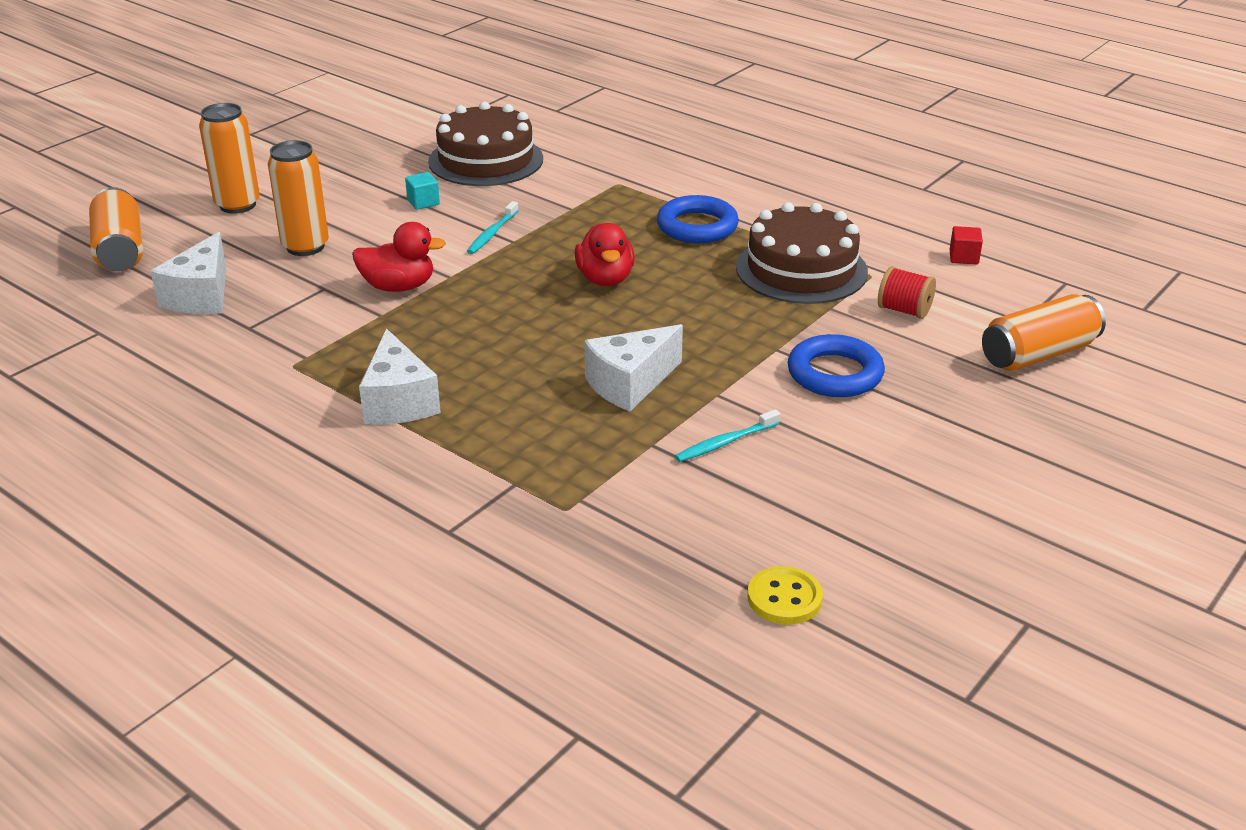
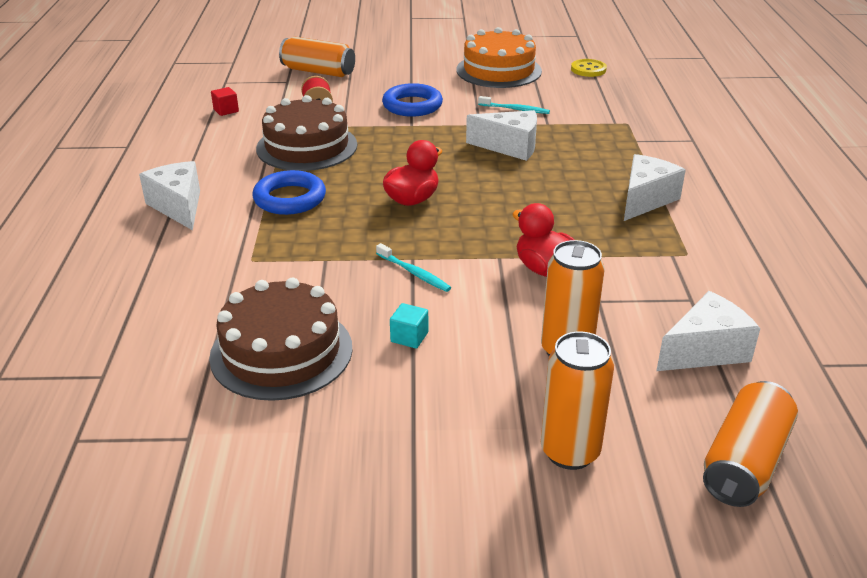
camera: 130 degrees left, 0 degrees up
(492, 233) = (414, 273): turquoise toothbrush -> turquoise toothbrush turned 60 degrees clockwise
(754, 180) = (178, 206): none -> white cheese
(881, 503) = (498, 70): none -> orange cake

